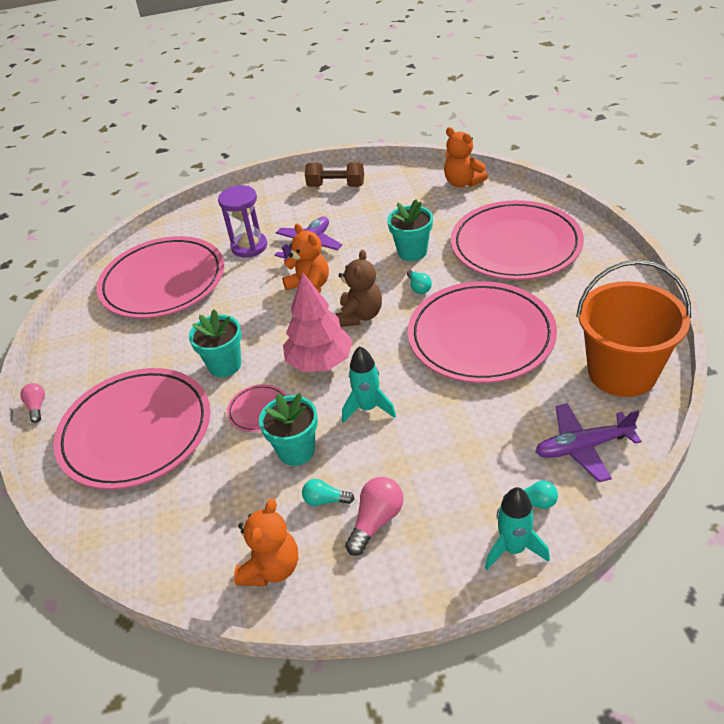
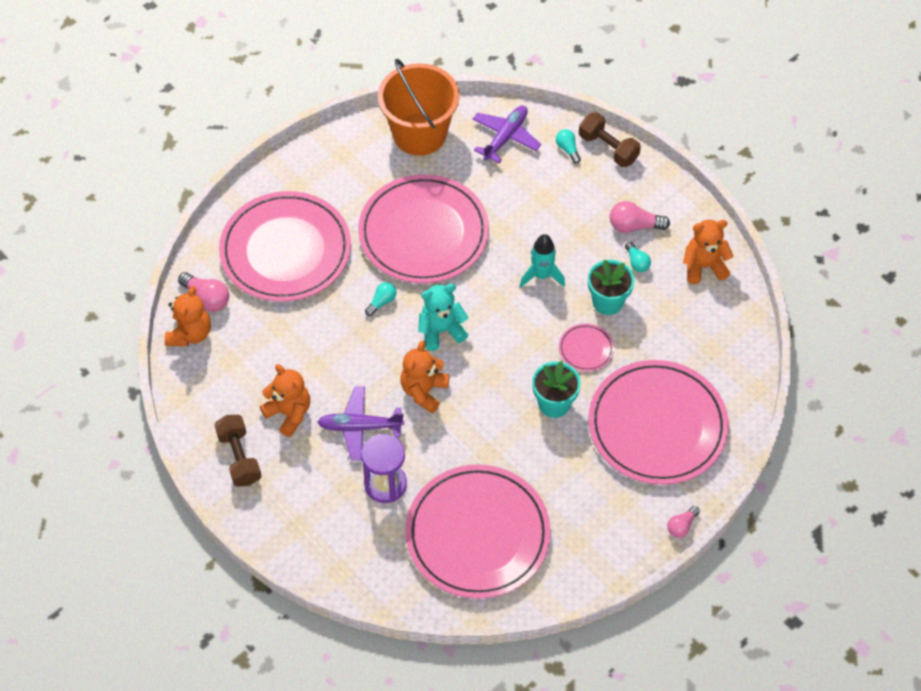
camera: 125 degrees left, 15 degrees up
(320, 362) = (511, 333): pink tree -> none
(352, 214) = (289, 413): none -> orange teddy bear
(360, 315) = (441, 331): brown teddy bear -> turquoise teddy bear
(412, 252) = (331, 329): turquoise flower pot -> none
(492, 196) = (207, 298): none -> pink light bulb
(513, 548) = (608, 148): turquoise rocket -> brown dumbbell
(582, 447) = (505, 137): purple plane -> purple plane turned 105 degrees counterclockwise

